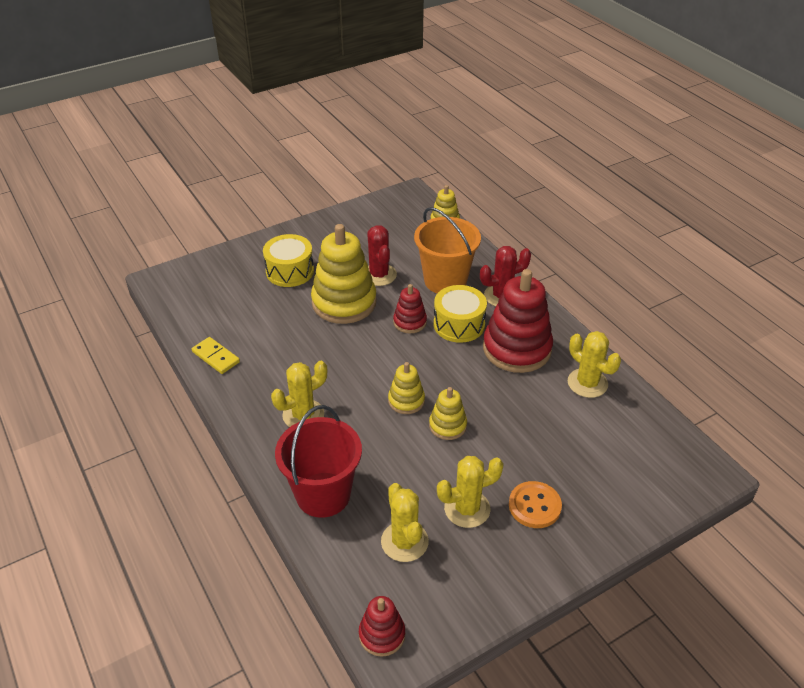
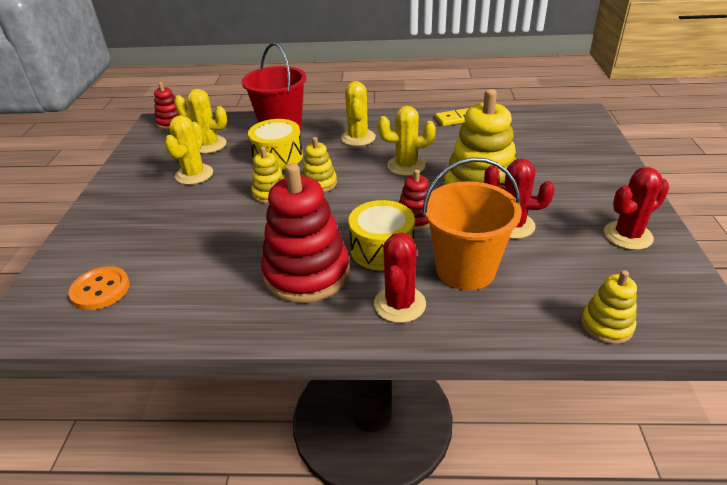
camera: 125 degrees right, 5 degrees down
(290, 271) = (556, 174): yellow drum -> yellow drum (278, 157)
(351, 227) = (627, 235): none -> red cactus
(534, 506) = (152, 203): orange button -> orange button (100, 290)
(587, 383) = (207, 300): yellow cactus -> yellow cactus (406, 166)

